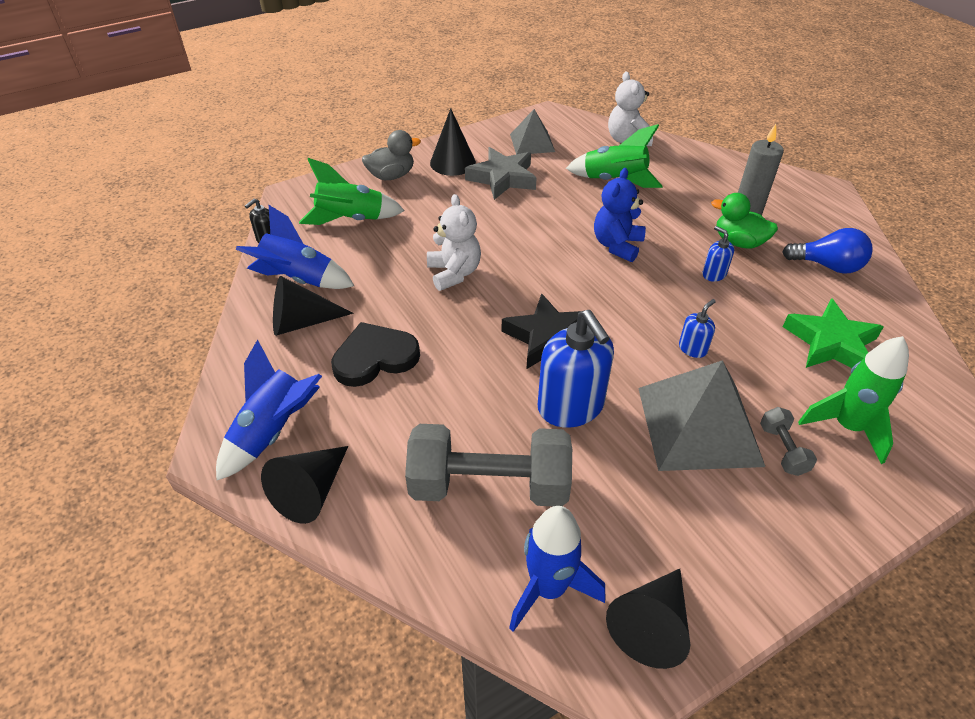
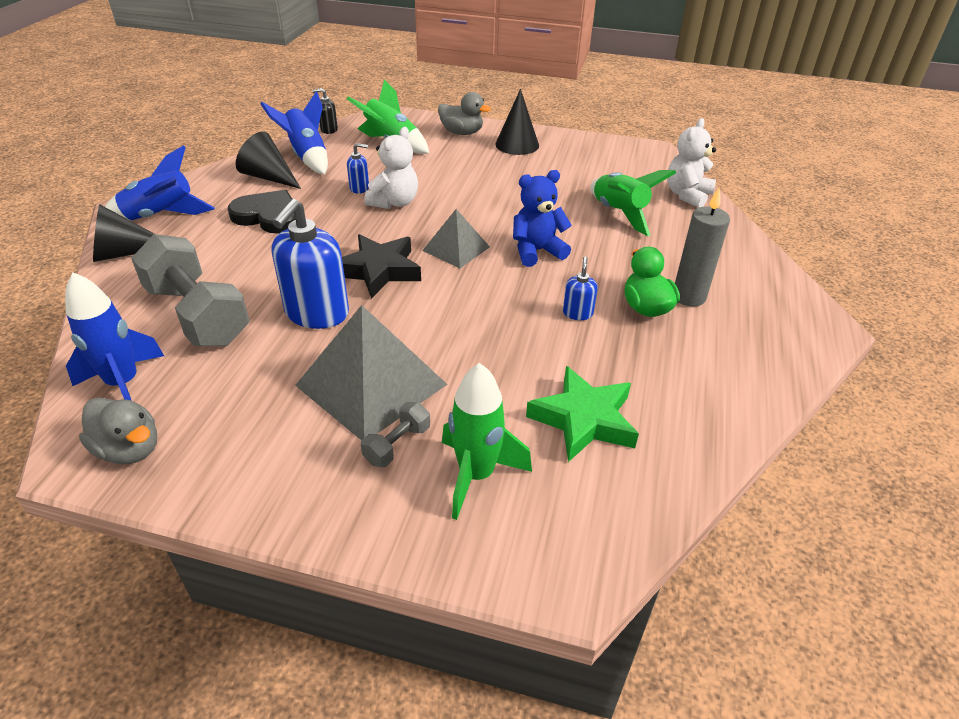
camera: 45 degrees right, 5 degrees down
(502, 178) = (534, 170): grey star -> none
(532, 142) = (600, 160): grey pyramid -> grey pyramid (456, 248)
(651, 625) = (129, 449): black cone -> grey duck
(692, 348) = (462, 342): blue soap dispenser -> blue soap dispenser (359, 188)
(827, 266) = (699, 373): blue light bulb -> none

